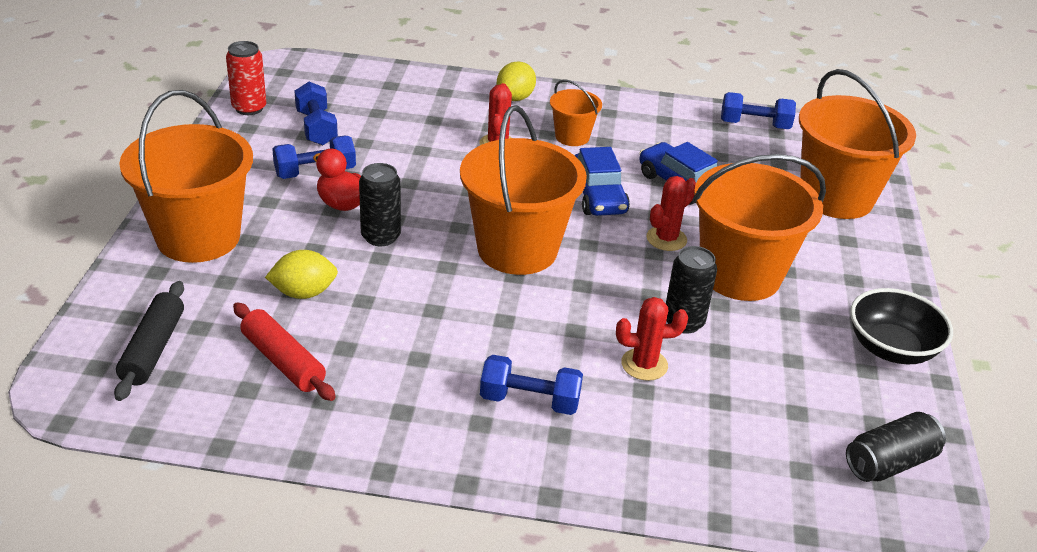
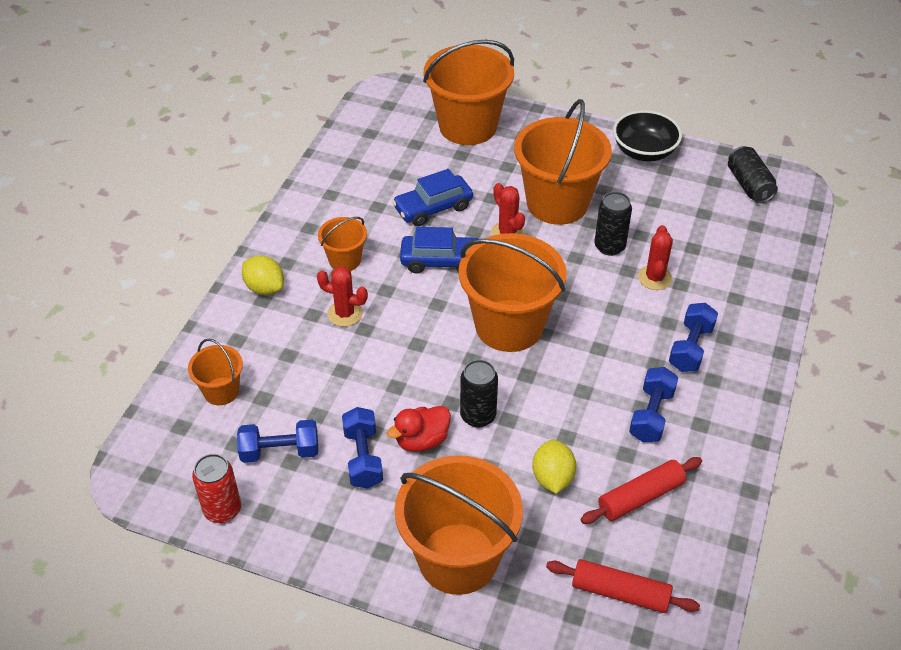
camera: 75 degrees left, 10 degrees up
(153, 349) = (620, 592): black rolling pin -> red rolling pin
(381, 91) = (221, 391): none -> orange bucket
(754, 125) = (354, 142): blue dumbbell -> blue dumbbell (651, 415)

